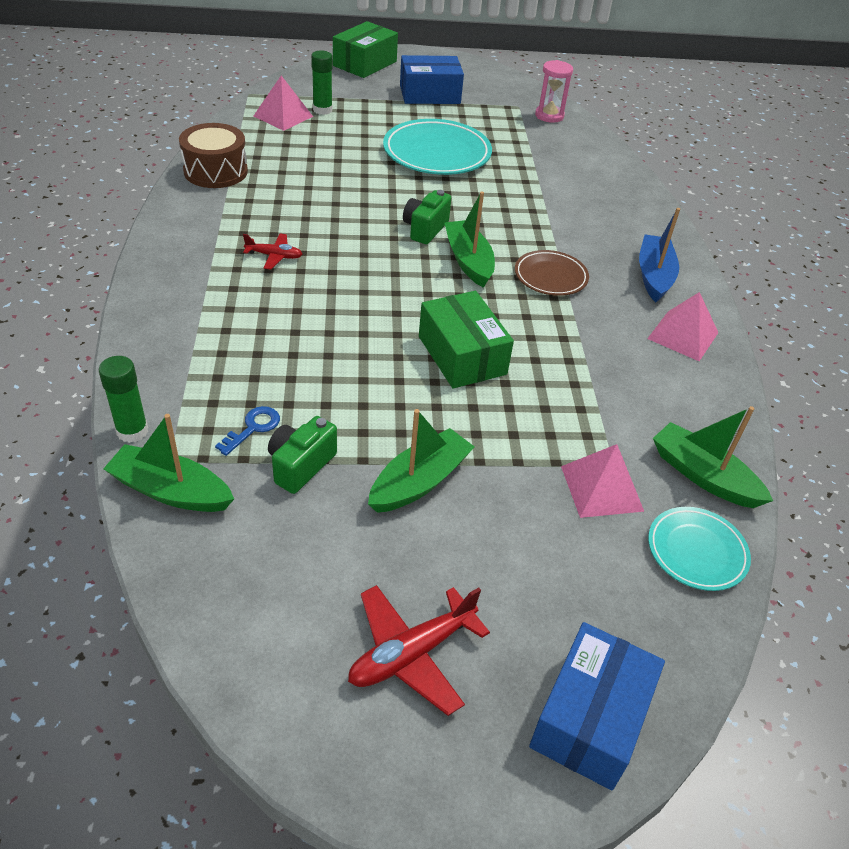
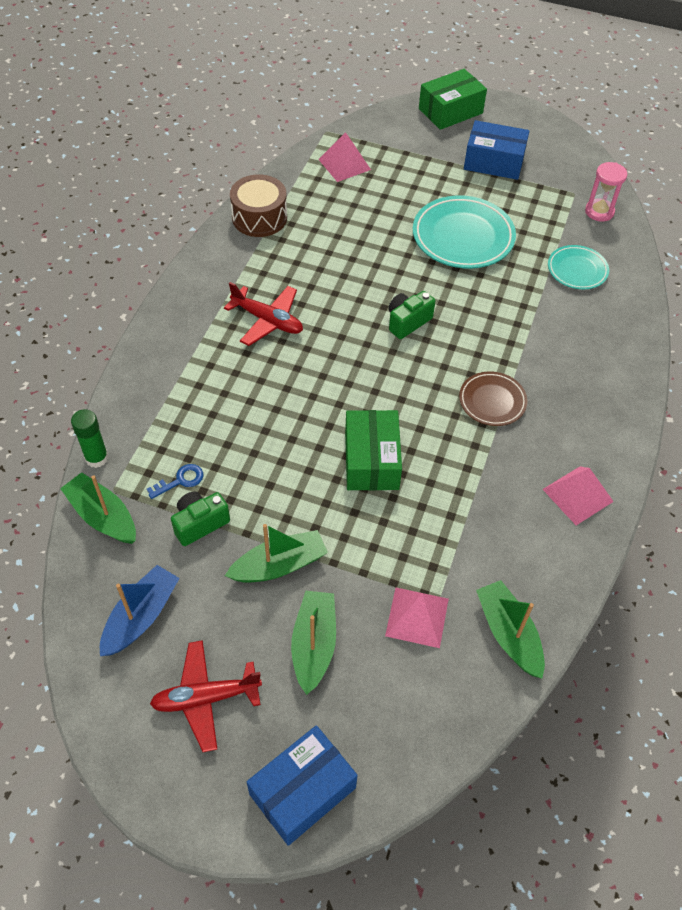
camera: 25 degrees right, 10 degrees up
(274, 256) = (267, 320): red plane -> red plane, size x1.69
(322, 110) = (383, 163): green glue stick -> none
(468, 261) = (428, 366): green boat -> green boat (314, 644)
(654, 275) = (590, 425): blue boat -> blue boat (141, 617)
(696, 551) = (460, 696): turquoise plate -> turquoise plate (577, 270)

